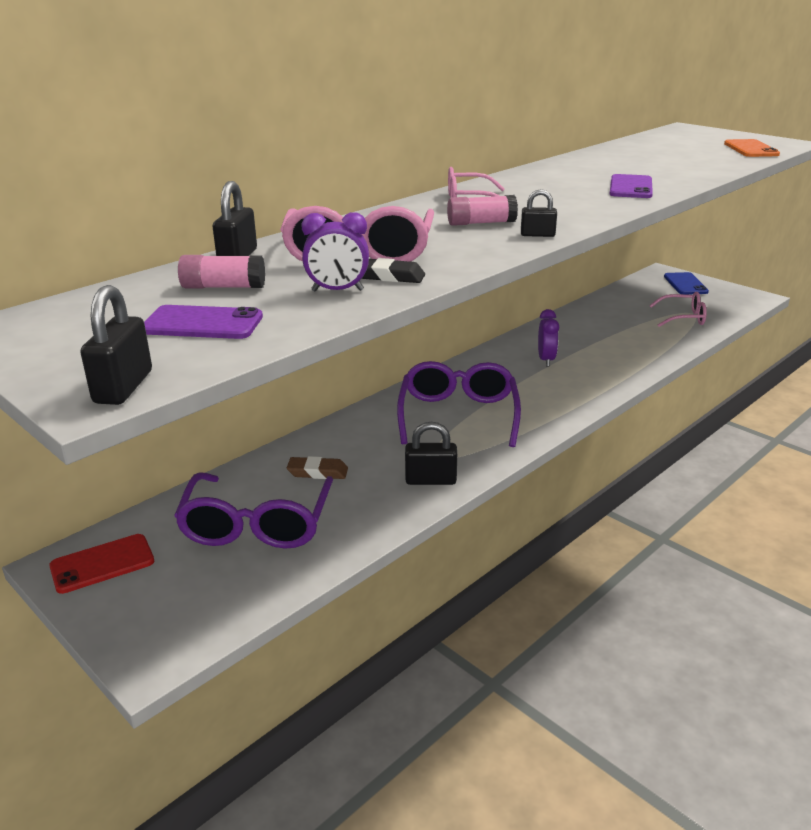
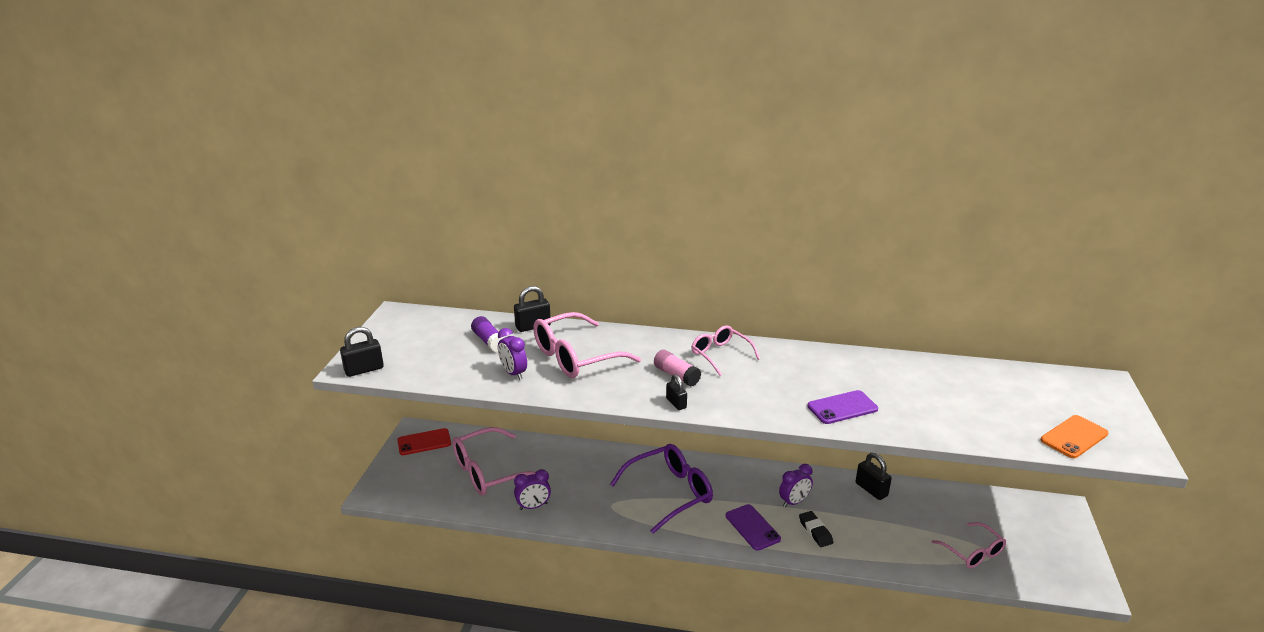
camera: 55 degrees right, 0 degrees up
(102, 564) = (424, 442): red phone -> red phone turned 45 degrees counterclockwise
(202, 324) = (440, 357): purple phone -> purple phone (752, 527)
(223, 287) = (489, 341): pink glue stick -> purple glue stick
(256, 525) = (489, 472): purple glasses -> pink glasses
(317, 472) = (553, 468): brown eraser -> none
(373, 512) = (533, 506): none -> purple clock
(388, 276) = (548, 380): black eraser -> black eraser (815, 531)
(430, 480) = (584, 514): black padlock -> black padlock (871, 489)
(685, 284) = (1055, 531): blue phone -> none

